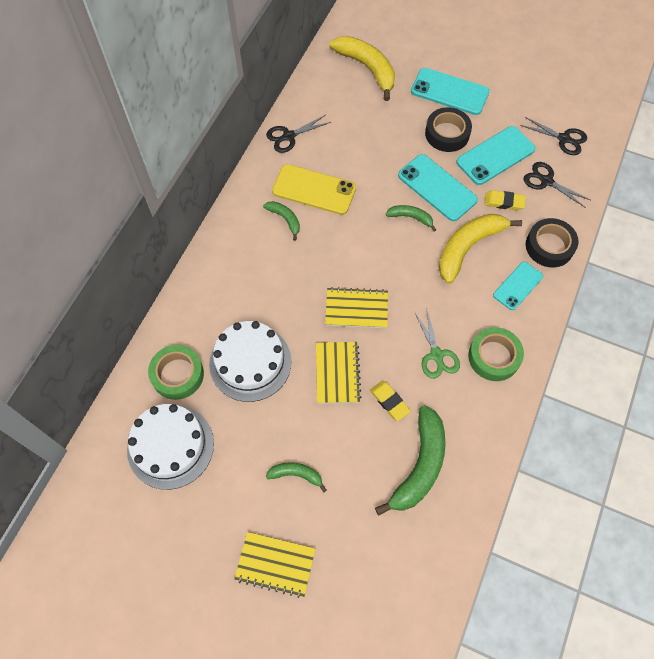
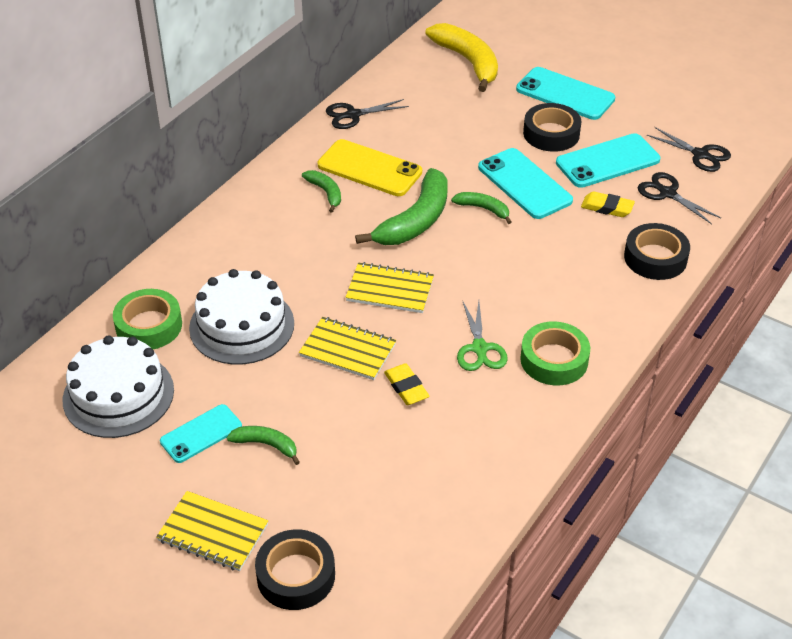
camera: 10 degrees right, 20 degrees down
(337, 373) = (348, 350): yellow notebook -> yellow notebook turned 75 degrees counterclockwise
(346, 592) = (296, 575): none -> black tape
(419, 465) = (427, 458): green banana -> green banana (415, 220)
(468, 247) = (549, 247): yellow banana -> none
(518, 286) = (604, 292): turquoise phone -> turquoise phone (201, 434)

